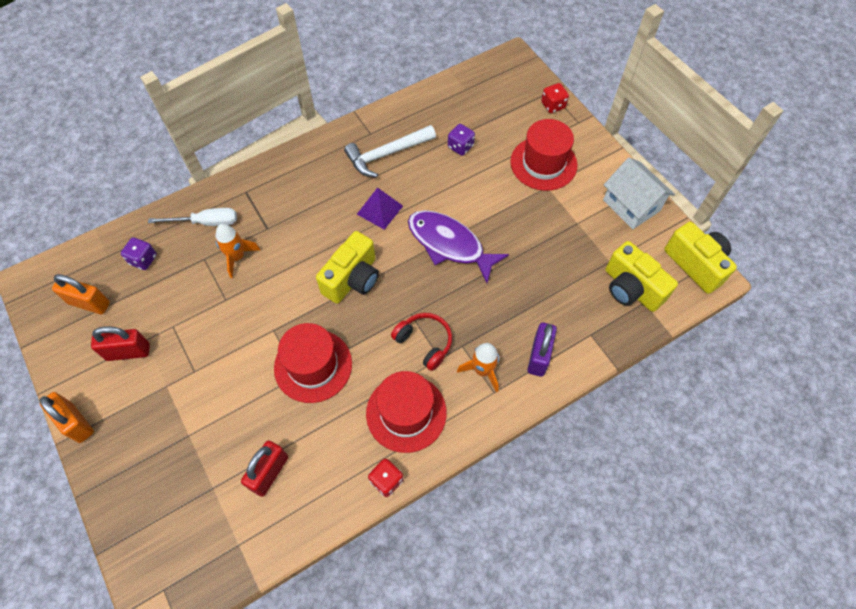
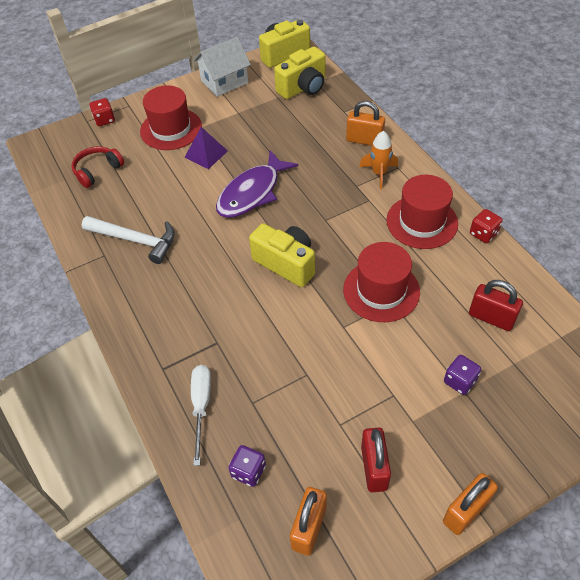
camera: 85 degrees left, 10 degrees down
(237, 257) = (253, 368): orange rocket -> none
(380, 210) = (206, 244): purple pyramid -> purple pyramid (206, 154)
(387, 154) = (135, 240): white hammer -> white hammer turned 45 degrees counterclockwise
(424, 342) = (354, 210): red headphones -> red headphones (97, 171)
(460, 147) = (139, 184): purple dice -> purple dice (460, 381)
(539, 356) = (364, 140): purple padlock -> orange padlock

